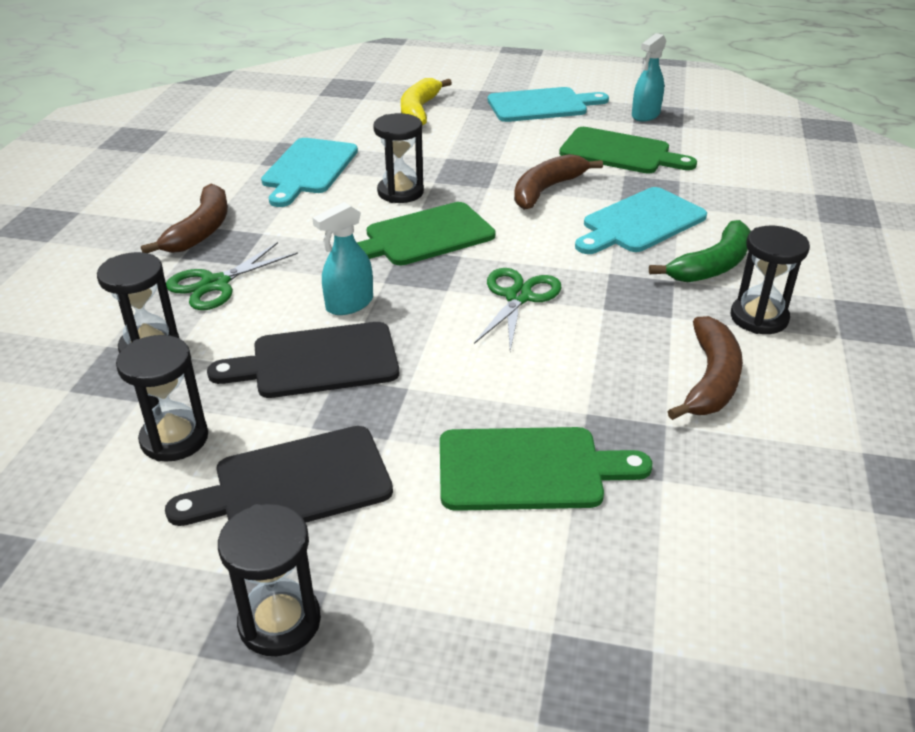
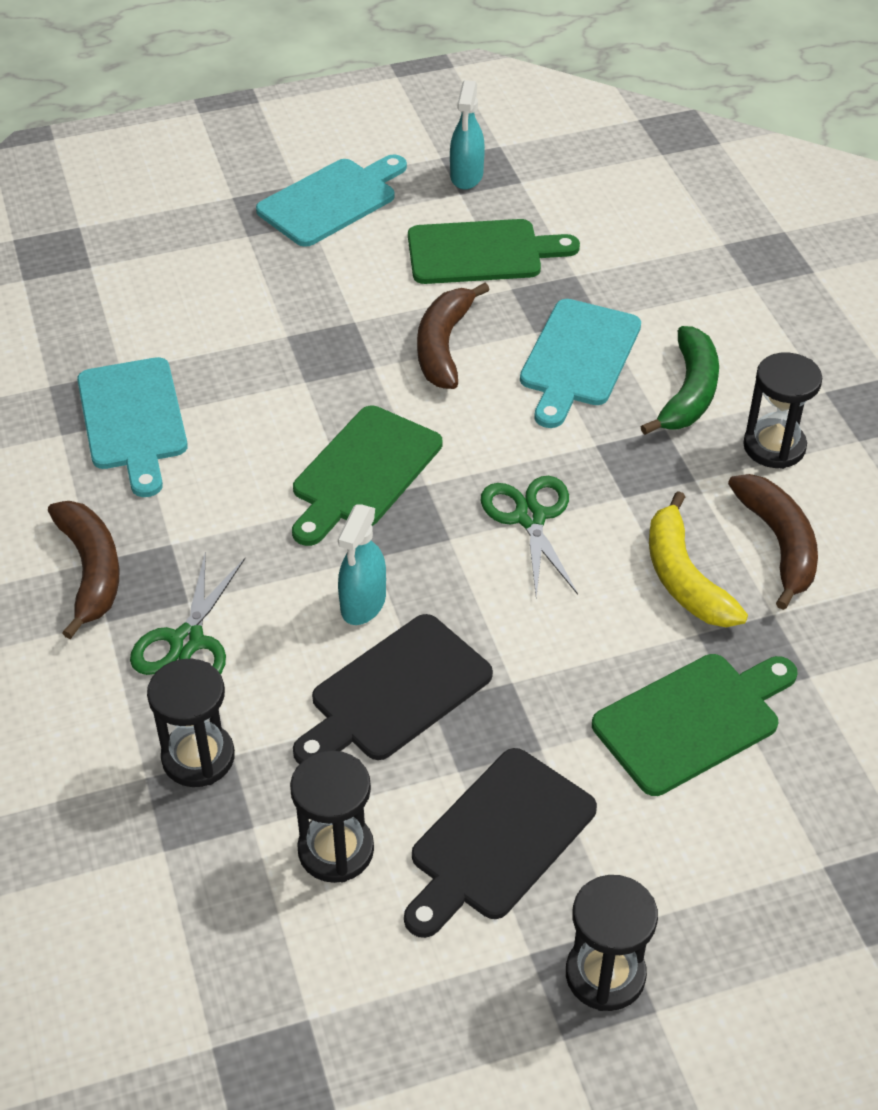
camera: 30 degrees left, 10 degrees up
(400, 192) = (279, 414): black hourglass -> none
(419, 111) = (185, 264): yellow banana -> yellow banana (684, 578)

